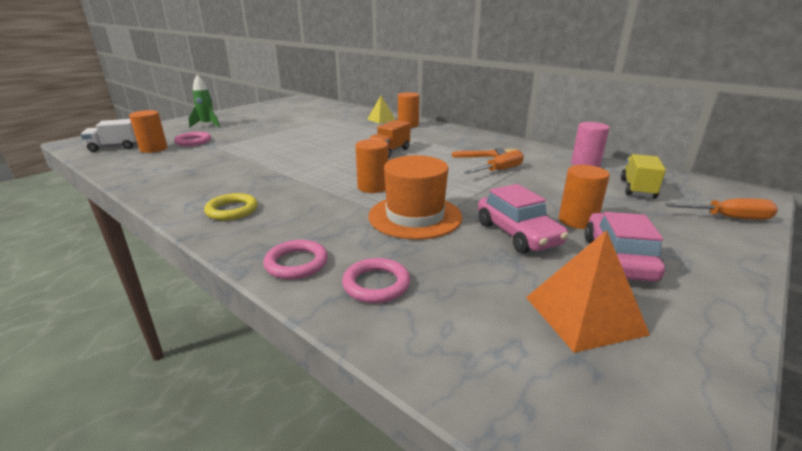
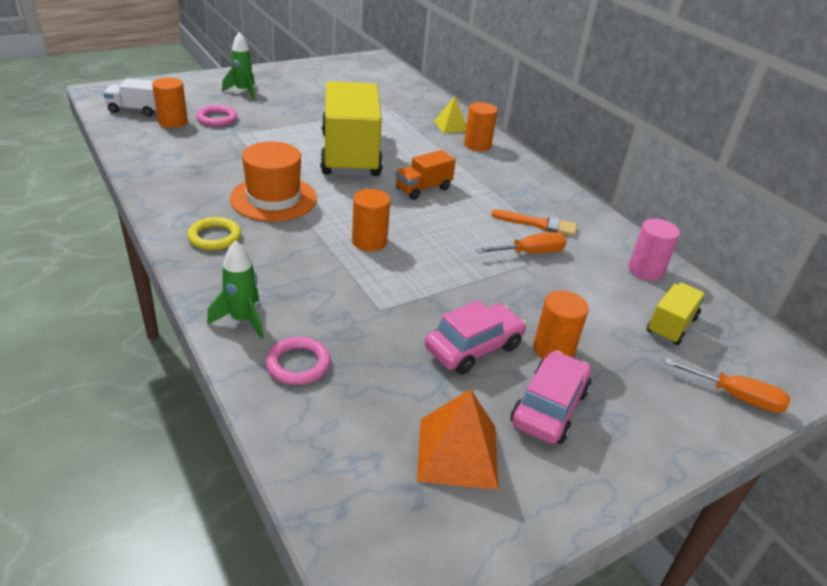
camera: 15 degrees right, 10 degrees up
(296, 263) = (242, 320): pink ring -> green rocket
(318, 144) = (350, 155): none -> yellow truck
(415, 216) = (386, 295): orange hat -> orange hat (273, 198)
(517, 234) = (473, 347): pink car -> pink car turned 120 degrees counterclockwise

